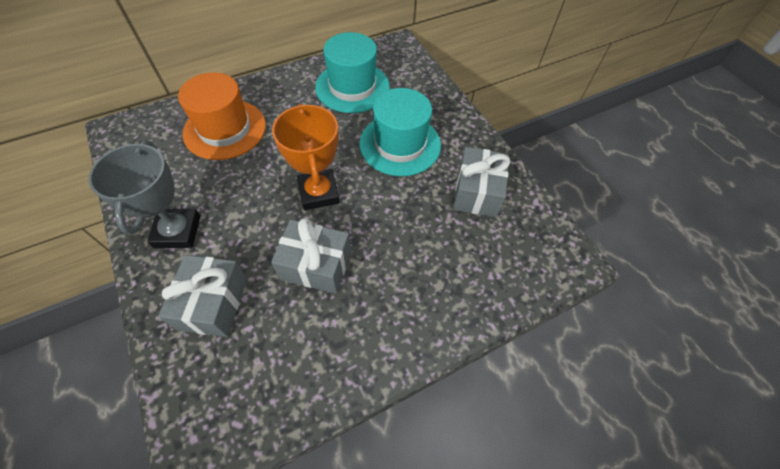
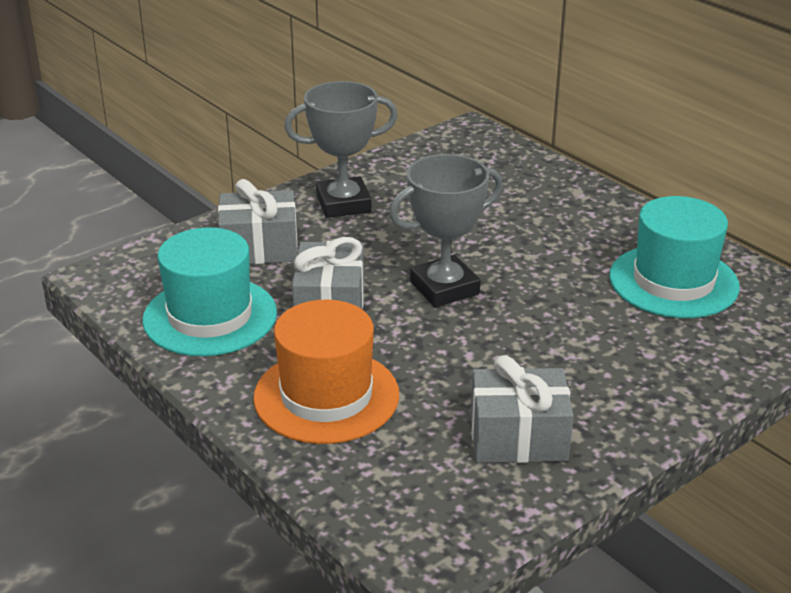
camera: 80 degrees right, 25 degrees down
(225, 129) = (515, 196): orange hat -> orange hat (326, 396)
(319, 193) = (444, 288): orange trophy -> grey trophy
(400, 144) = (576, 345): turquoise hat -> turquoise hat (210, 316)

